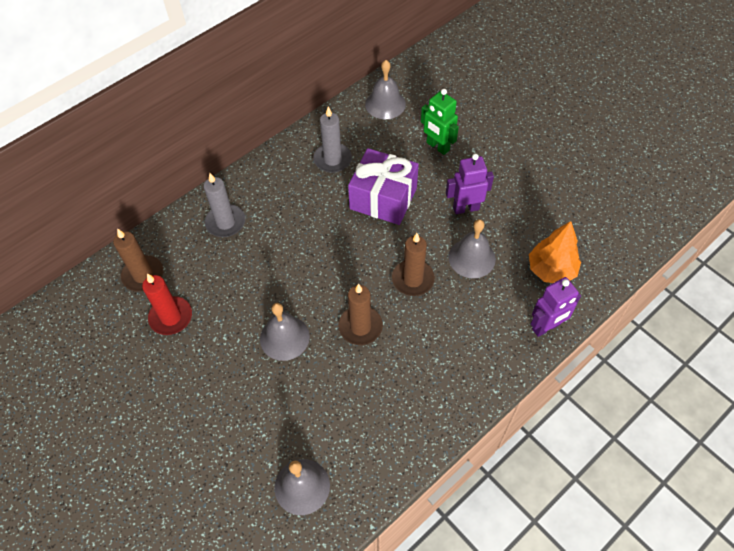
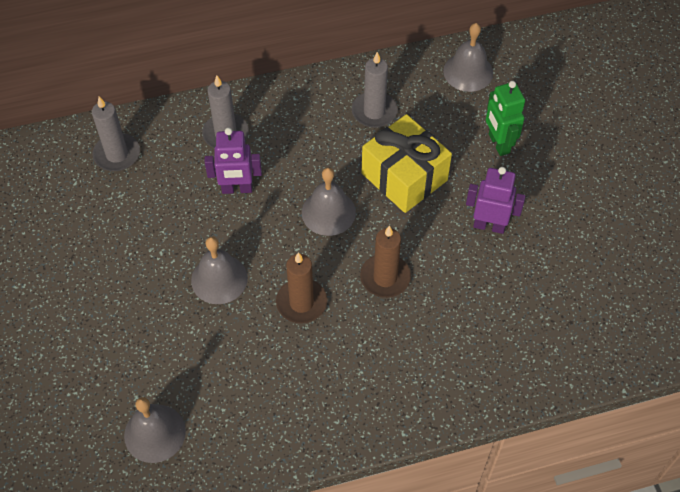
camera: 25 degrees right, 0 degrees up
(143, 275) = (117, 154): brown candle -> grey candle
(171, 317) = (121, 209): red candle -> none
(383, 198) = (404, 177): purple gift -> yellow gift
(472, 258) = (463, 282): grey bell -> grey bell (328, 212)
(546, 327) = (500, 393): purple robot -> purple robot (237, 189)
(551, 270) = (544, 335): orange tree -> none

